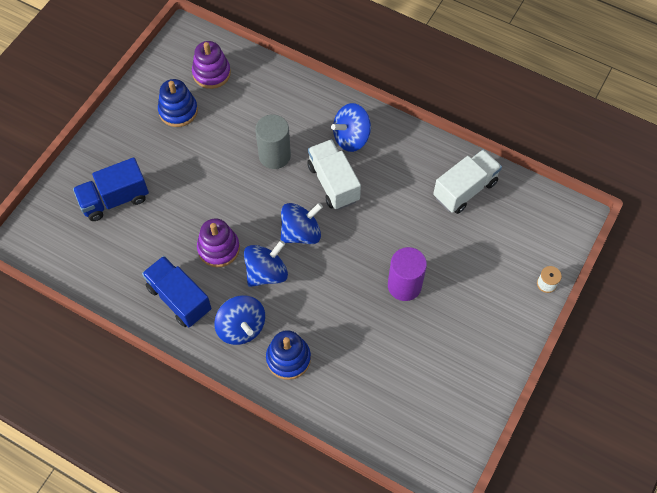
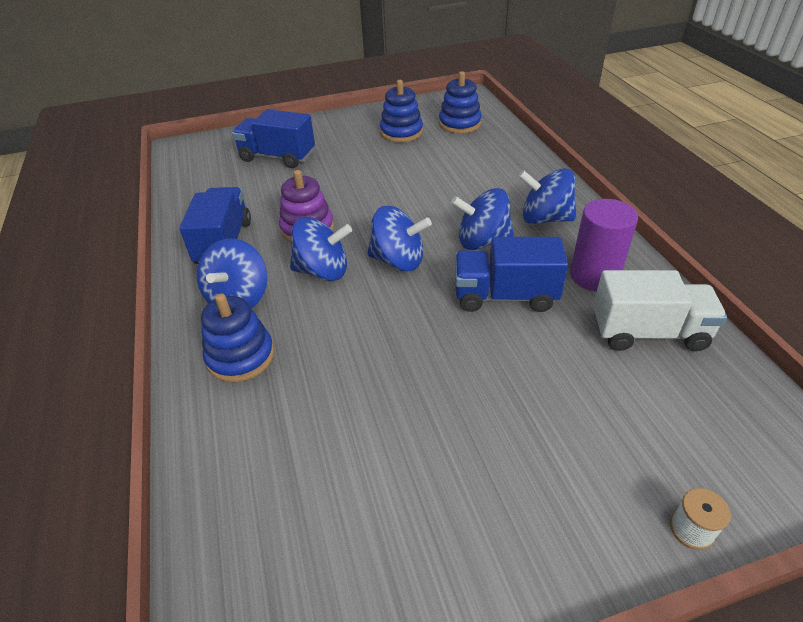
camera: 45 degrees right, 20 degrees down
(211, 73) = (459, 124): purple stacking toy -> blue stacking toy
(274, 156) = (447, 194): grey cylinder -> none
(333, 183) = (482, 241): white truck -> blue spinning top
(381, 216) = (504, 296): none -> blue truck
(404, 285) = (457, 379): purple cylinder -> purple cylinder (594, 276)

